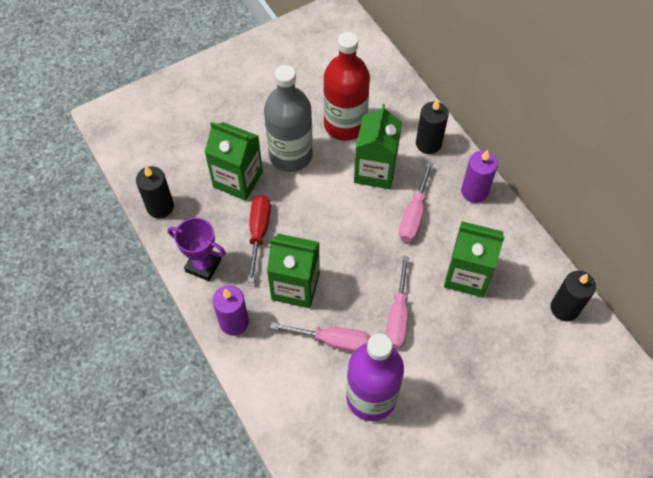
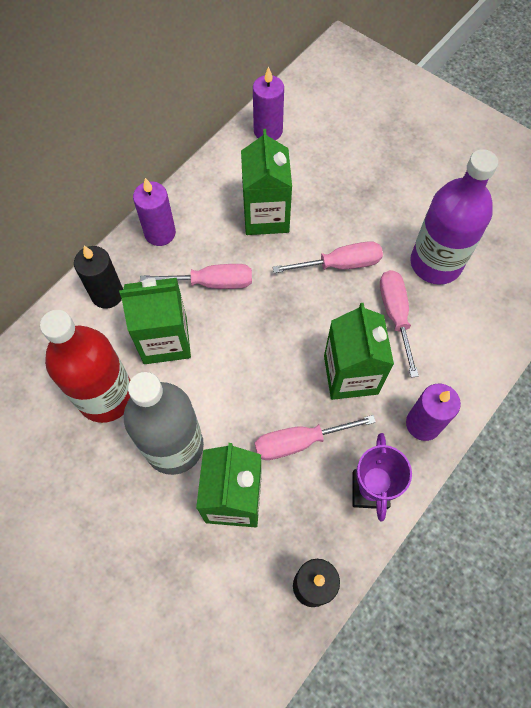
camera: 110 degrees left, 5 degrees up
(258, 233) = (300, 441): red screwdriver -> pink screwdriver
(564, 308) = (268, 131): black candle -> purple candle

